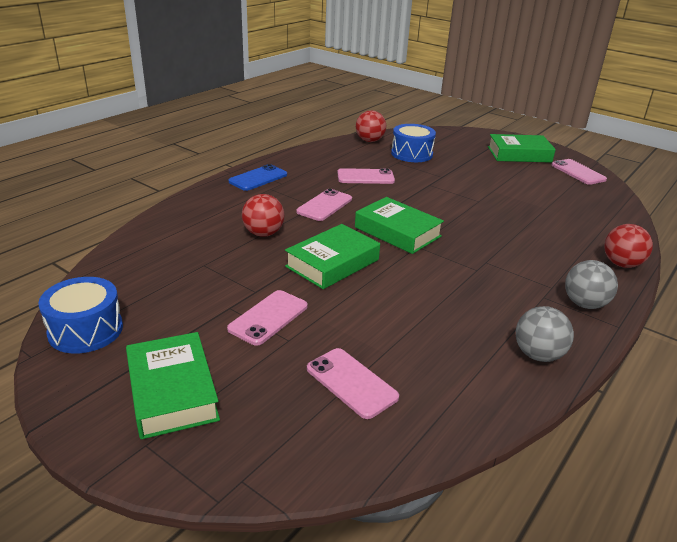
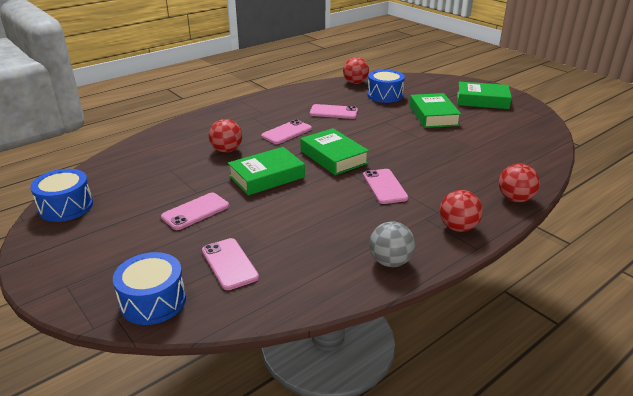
camera: 15 degrees right, 0 degrees up
(172, 391) = (101, 254): green book -> green book (433, 116)
(258, 178) = (246, 108): blue phone -> none
(281, 449) = (153, 301): none -> blue drum
(578, 172) = (528, 119): pink phone -> pink phone (384, 186)
(584, 304) = (458, 227): grey ball -> red ball

